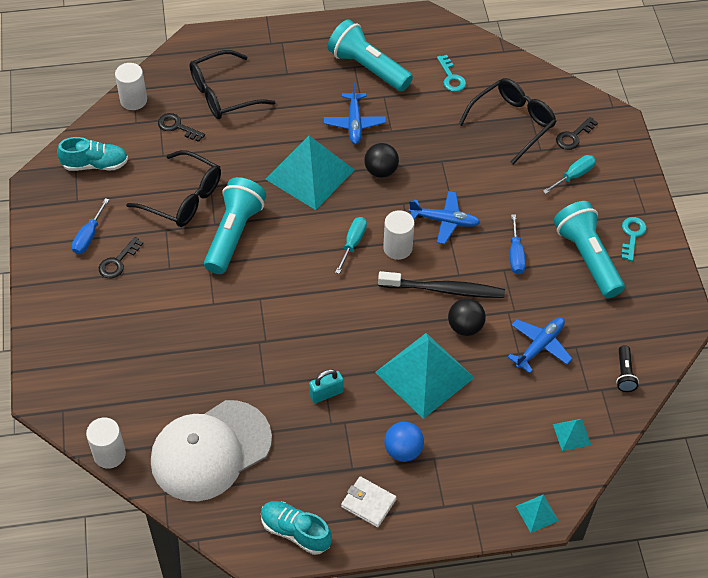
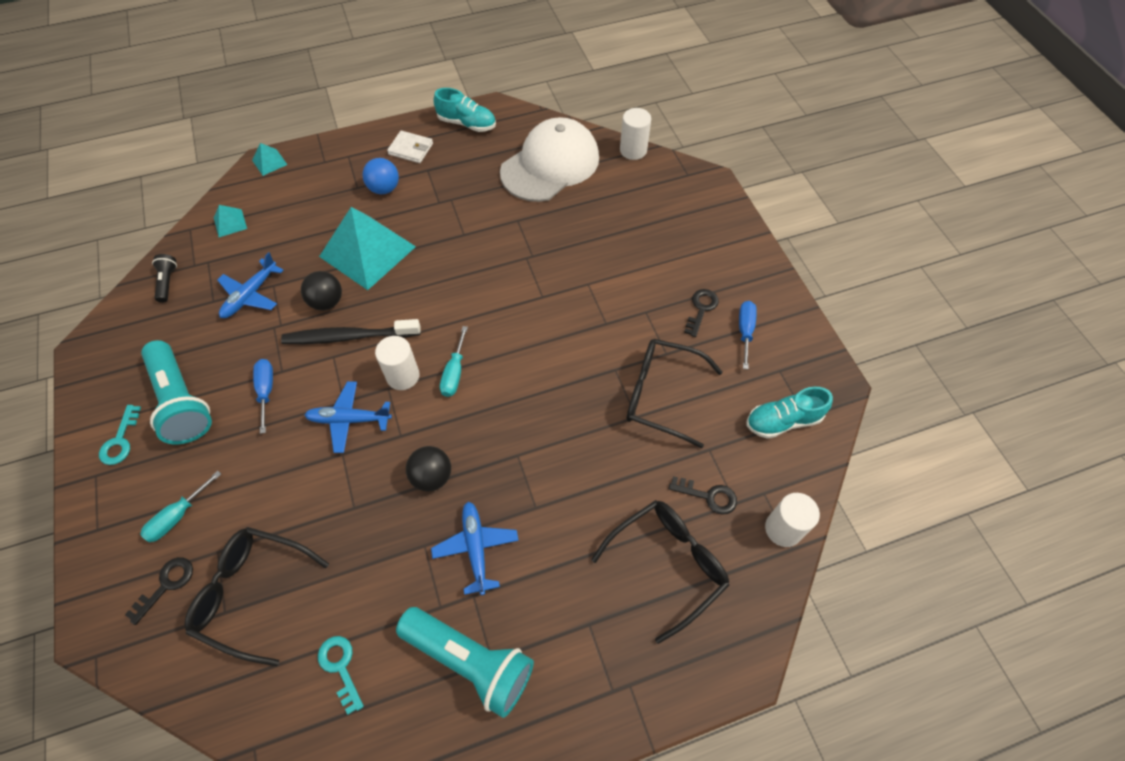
camera: 170 degrees right, 5 degrees up
(234, 234) = (589, 361): turquoise flashlight -> none
(310, 174) = (521, 455): turquoise pyramid -> none
(326, 393) = (459, 221): turquoise padlock -> none
(513, 123) = (252, 593): black glasses -> black glasses turned 75 degrees clockwise

